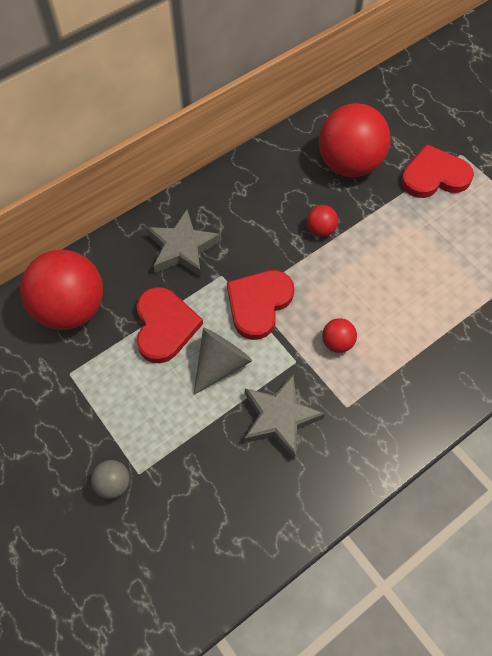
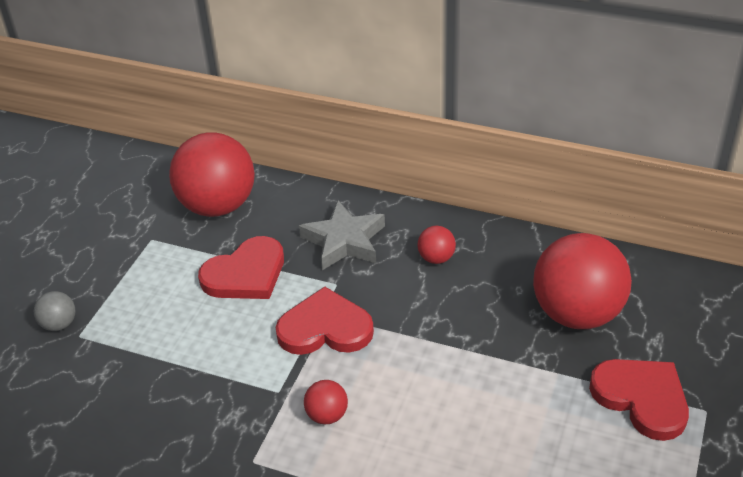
camera: 60 degrees right, 20 degrees down
(220, 364) = (233, 334): grey cone -> none
(279, 418) = (202, 410): grey star -> none
(320, 230) = (462, 332): red ball -> red ball (436, 258)

